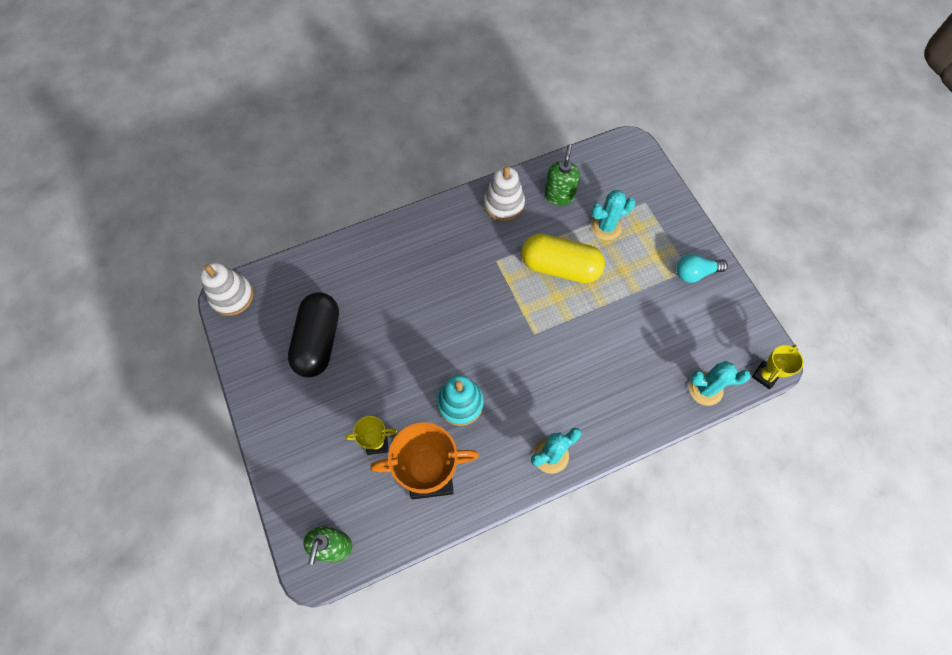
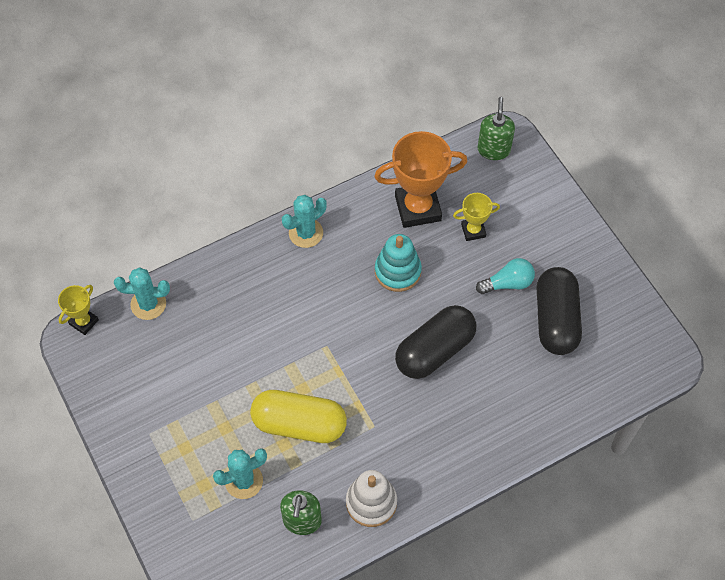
camera: 175 degrees right, 5 degrees down
(232, 296) = (665, 360): white stacking toy -> none
(435, 321) = (434, 350): none -> black capsule
(695, 273) = (142, 430): turquoise light bulb -> turquoise light bulb (508, 283)

